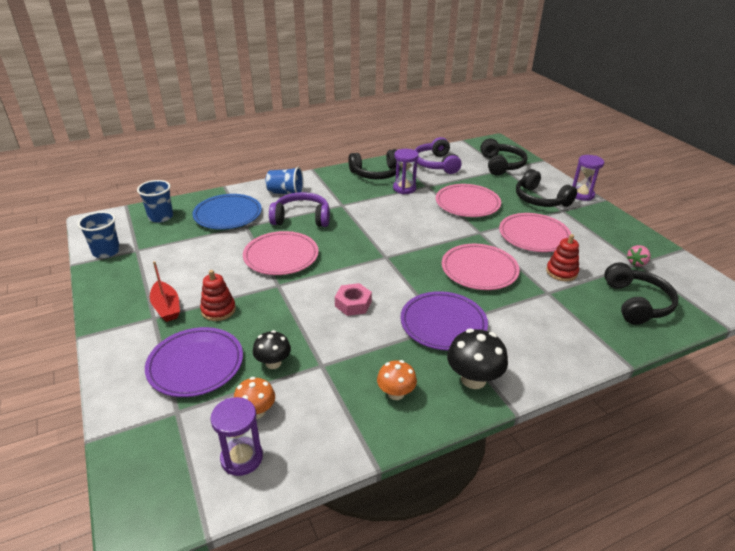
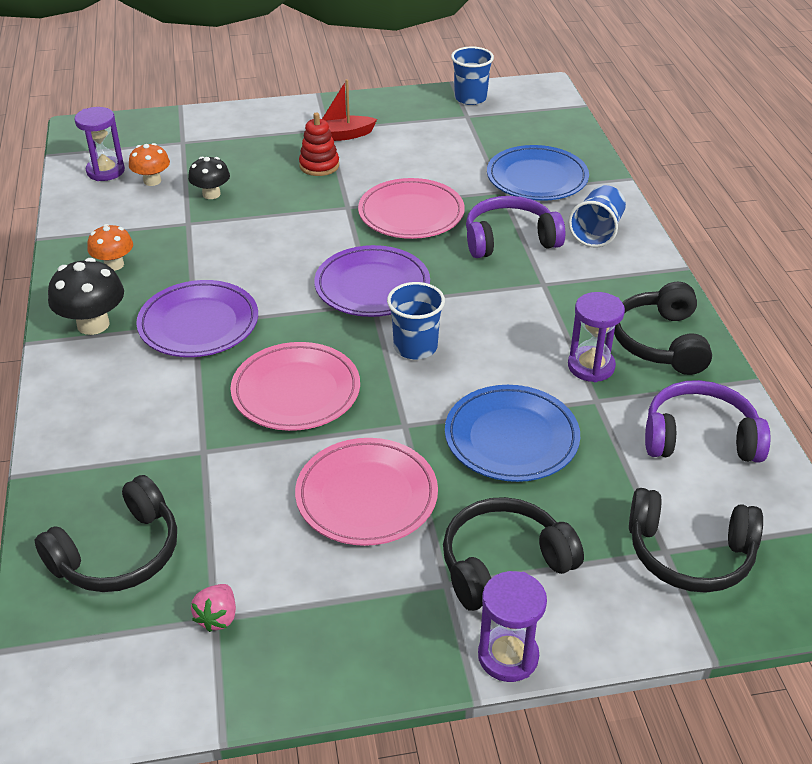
camera: 105 degrees right, 5 degrees up
(160, 217) = (545, 129): blue cup -> blue cup (415, 347)
(195, 365) = (238, 151): purple plate -> purple plate (372, 286)
(301, 218) = (509, 239): purple headphones -> purple headphones turned 120 degrees counterclockwise
(353, 304) = (279, 258): pink nut -> none
(467, 204) = (511, 438): pink plate -> blue plate
(561, 272) = (244, 490): red stacking toy -> none
(636, 263) = (217, 617): pink strawberry -> pink strawberry turned 135 degrees counterclockwise
(636, 303) = (118, 553): black headphones -> black headphones turned 60 degrees counterclockwise

